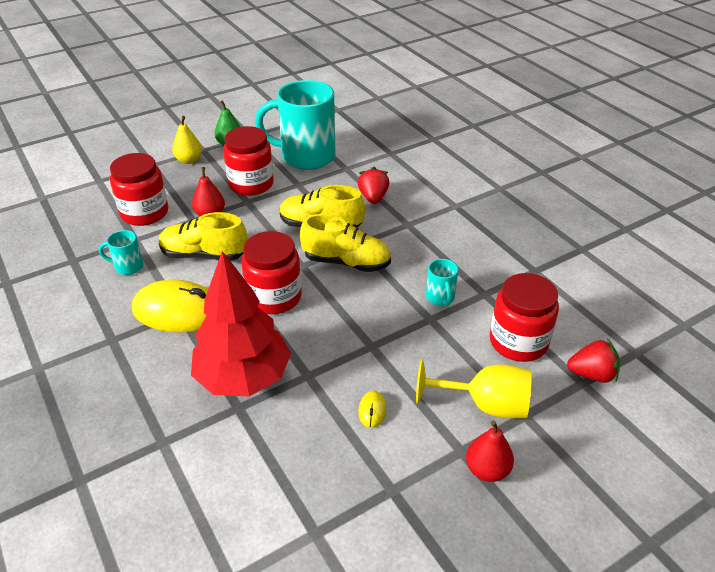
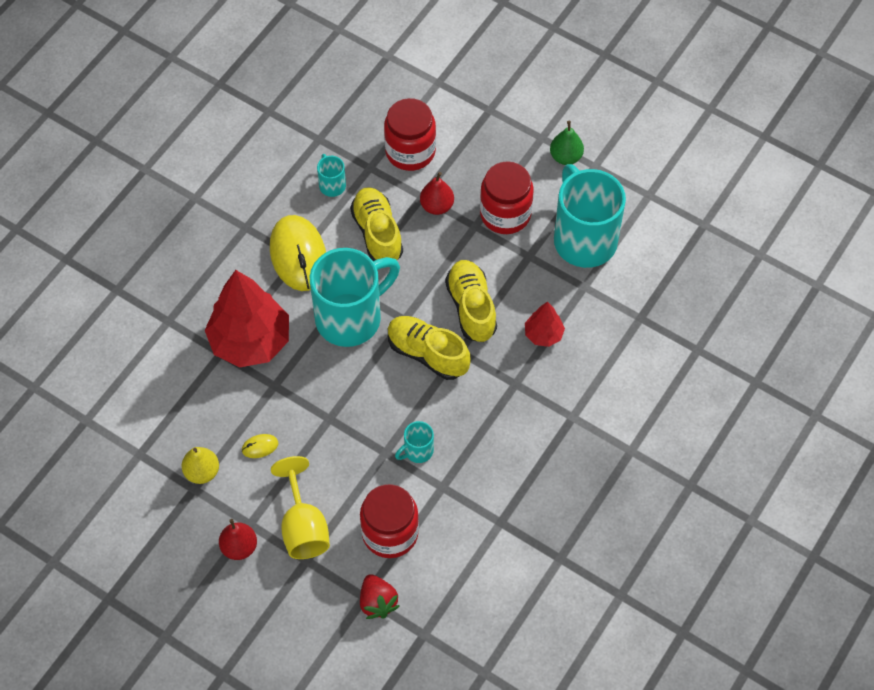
camera: 65 degrees right, 20 degrees up
(189, 160) = (515, 137): yellow pear -> yellow pear (202, 472)
(274, 297) = (351, 317): red jar -> turquoise mug
(346, 262) = (427, 354): yellow shoe -> yellow shoe turned 135 degrees clockwise
(373, 198) = (543, 334): red strawberry -> red tree

